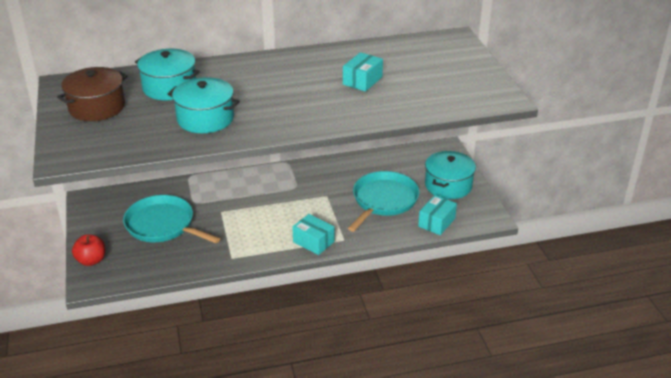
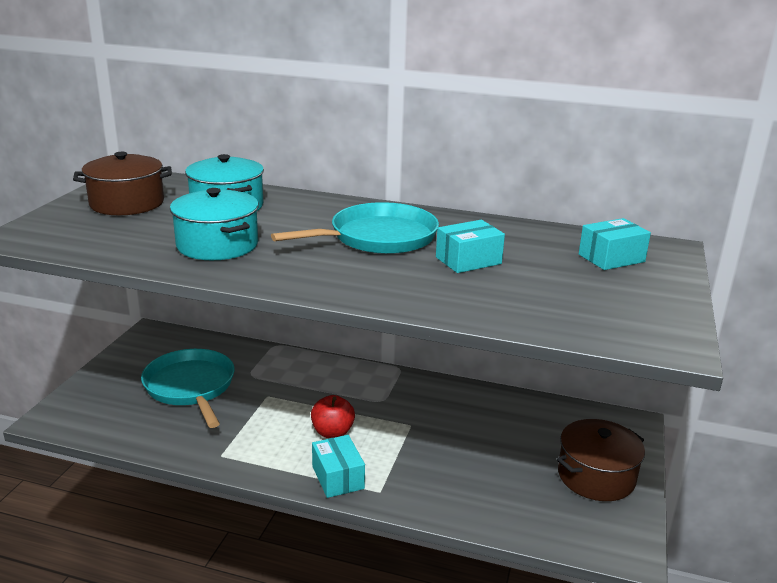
camera: 30 degrees right, 10 degrees down
(91, 260) = (80, 396): red apple -> red apple (332, 432)
(383, 200) = (482, 461): turquoise pan -> turquoise pan (378, 237)
(436, 222) = (535, 523): turquoise box -> turquoise box (611, 258)
(448, 185) = (596, 476): turquoise pot -> brown pot

